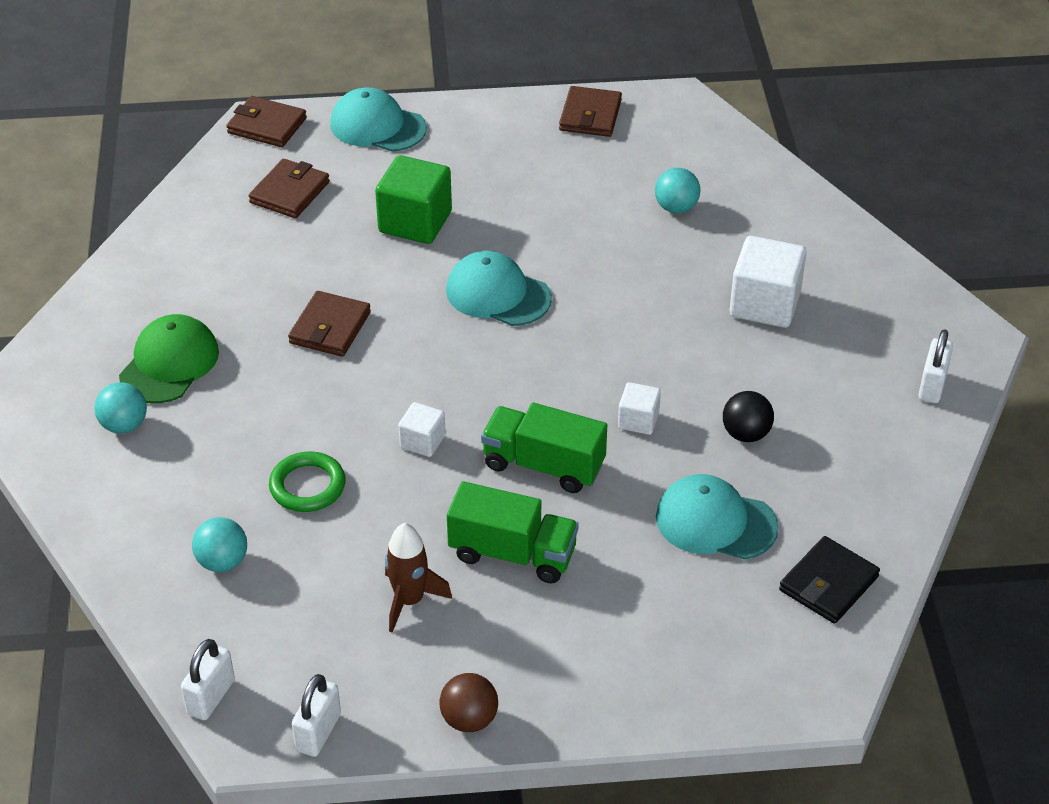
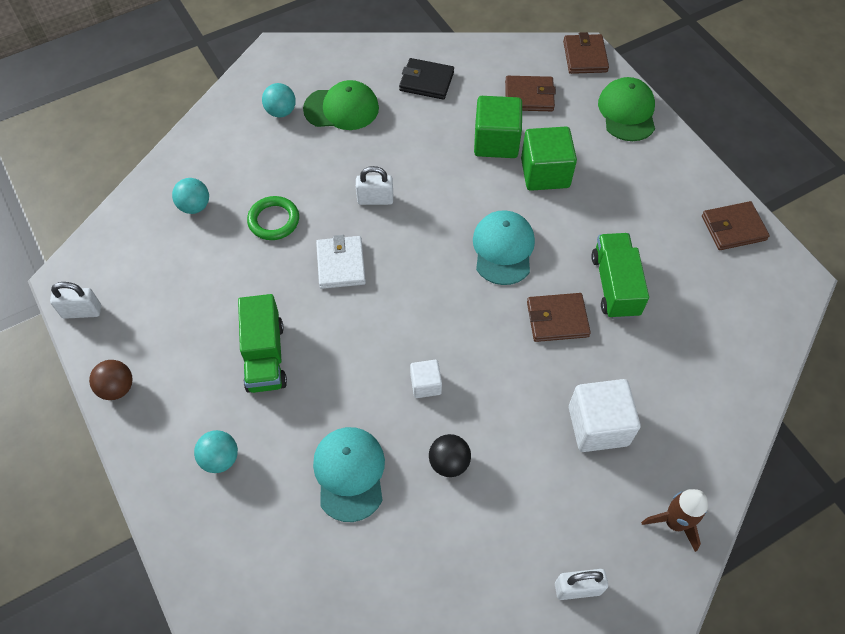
camera: 65 degrees right, 15 degrees up
(211, 697) = (91, 247): white padlock -> white padlock (375, 199)
(330, 328) = (417, 171): brown wallet -> brown wallet (557, 319)
(337, 244) = (496, 142): none -> green cube
(377, 126) = (627, 112): turquoise cap -> green cap
(409, 600) = (201, 315): brown rocket -> brown rocket (674, 522)
(422, 441) = (341, 264): white cube -> white wallet
(543, 465) = (353, 342): green truck -> green truck (614, 285)
(676, 208) = (668, 324): turquoise ball -> turquoise ball (220, 458)
(828, 583) = (322, 576): black wallet -> black wallet (426, 81)

